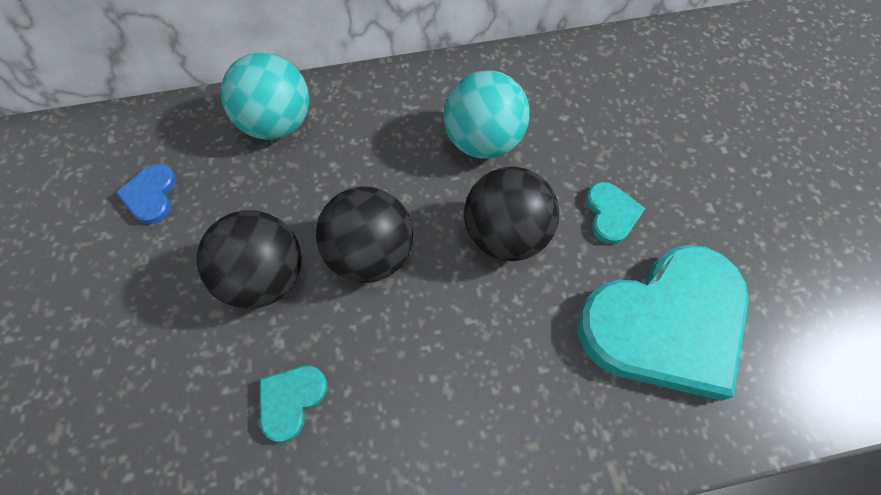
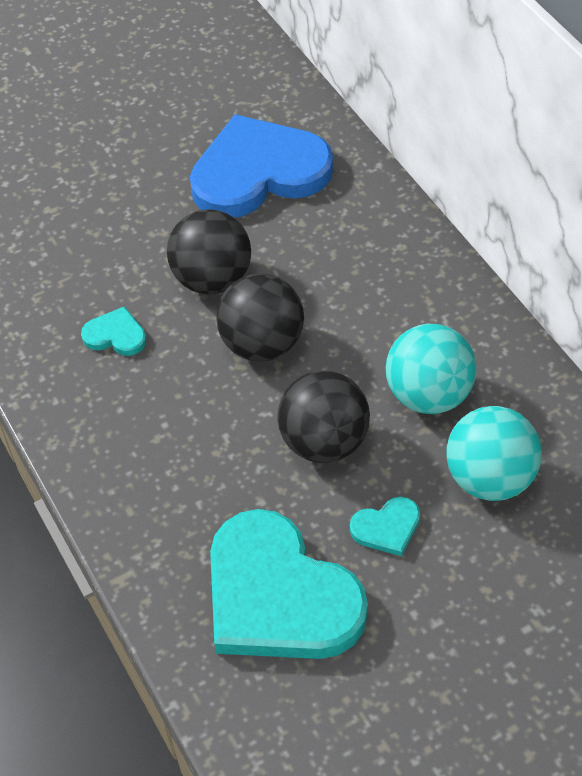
camera: 75 degrees right, 10 degrees down
(151, 195) = (258, 172): blue heart -> blue heart, size x2.41
(277, 124) = (373, 226): turquoise ball -> turquoise ball (490, 478)

